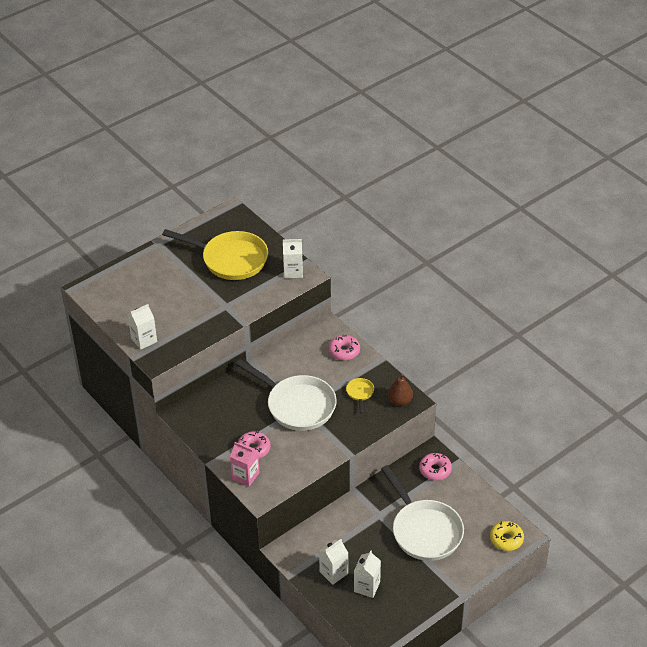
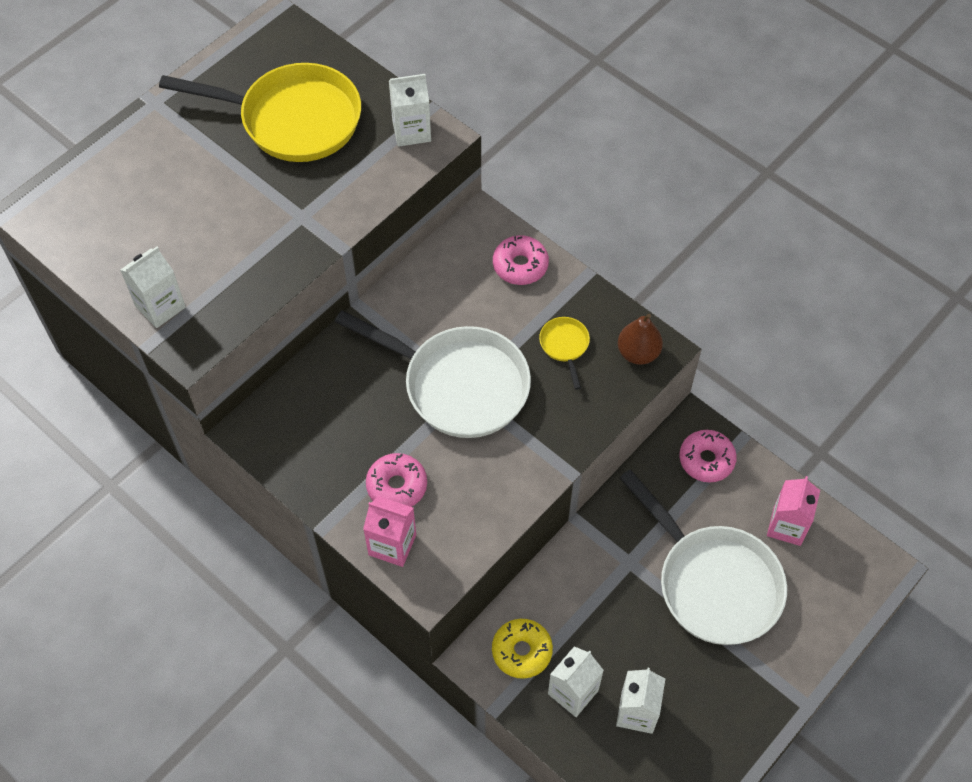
camera: 10 degrees left, 15 degrees up
(473, 508) = (787, 526): none -> pink carton
(506, 539) = (856, 580): yellow donut -> yellow donut (522, 651)

